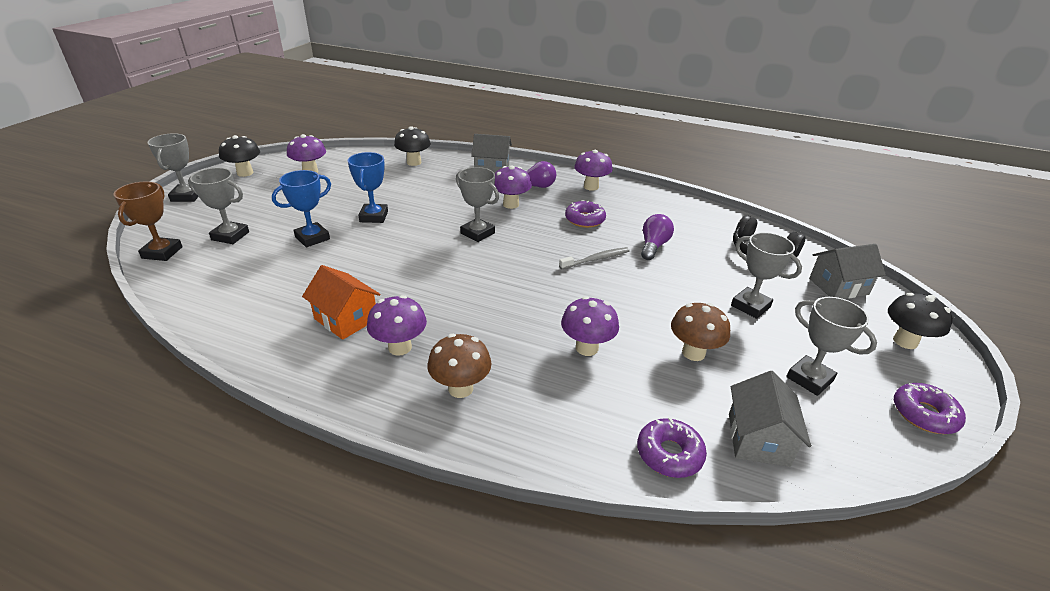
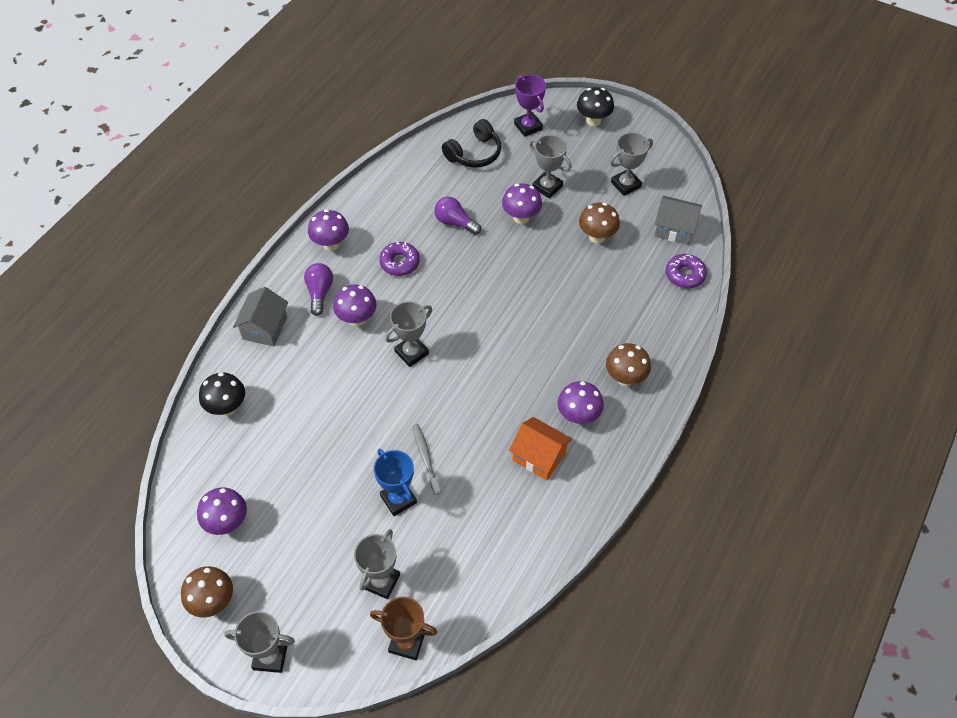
camera: 80 degrees left, 20 degrees up
(245, 173) = (213, 602): black mushroom -> brown mushroom
(346, 319) = (539, 456): orange house -> orange house turned 75 degrees clockwise
(374, 216) = (361, 445): blue trophy -> none
(586, 348) = (587, 297): purple mushroom -> purple mushroom (521, 217)
(596, 259) = (471, 268): grey toothbrush -> grey toothbrush (425, 457)
(750, 306) = (547, 187): grey trophy -> grey trophy turned 75 degrees clockwise
(838, 286) = (528, 127): grey house -> purple trophy
(924, 414) = (658, 145): purple donut -> none

